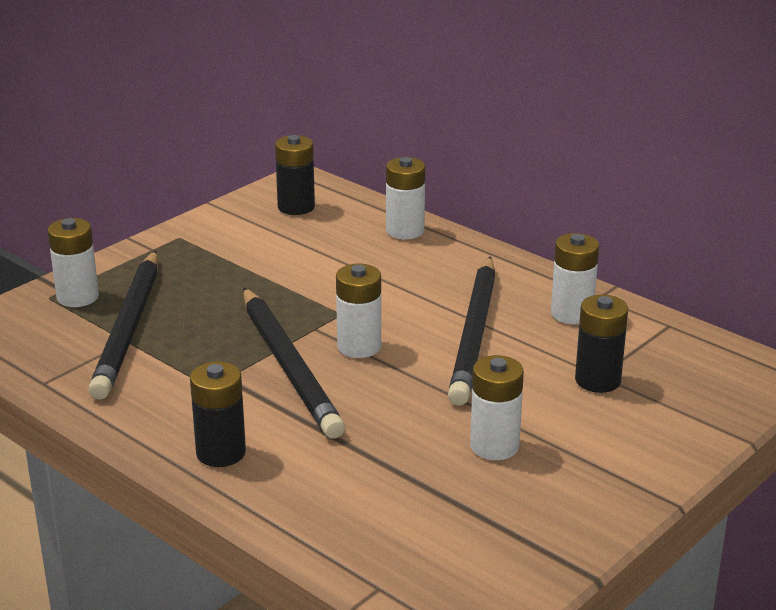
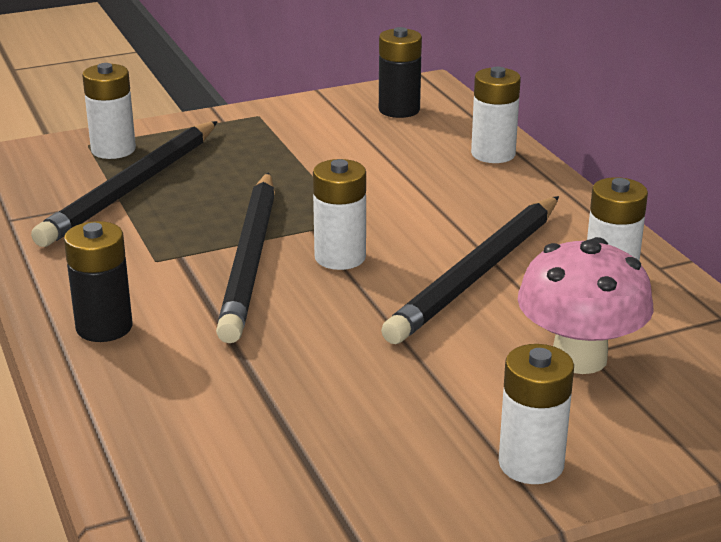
camera: 25 degrees right, 0 degrees up
(494, 446) = (394, 398): white battery -> white battery (531, 464)
(597, 380) = (579, 358): black battery -> pink mushroom

